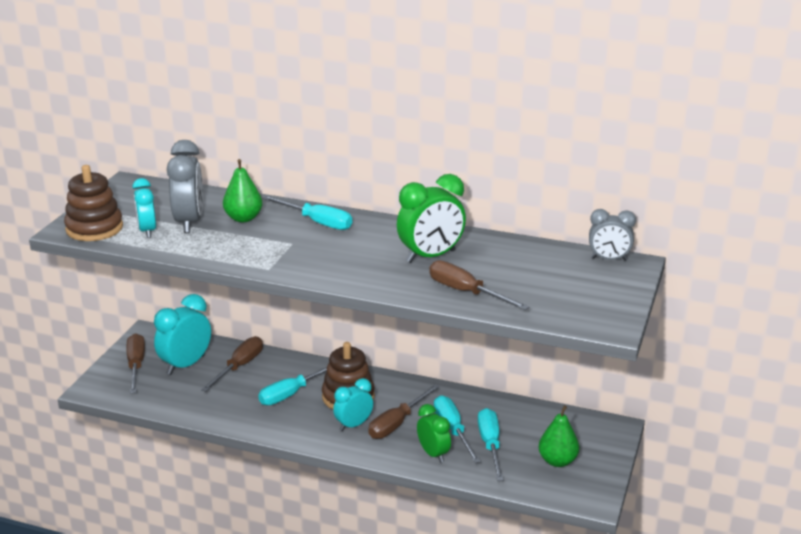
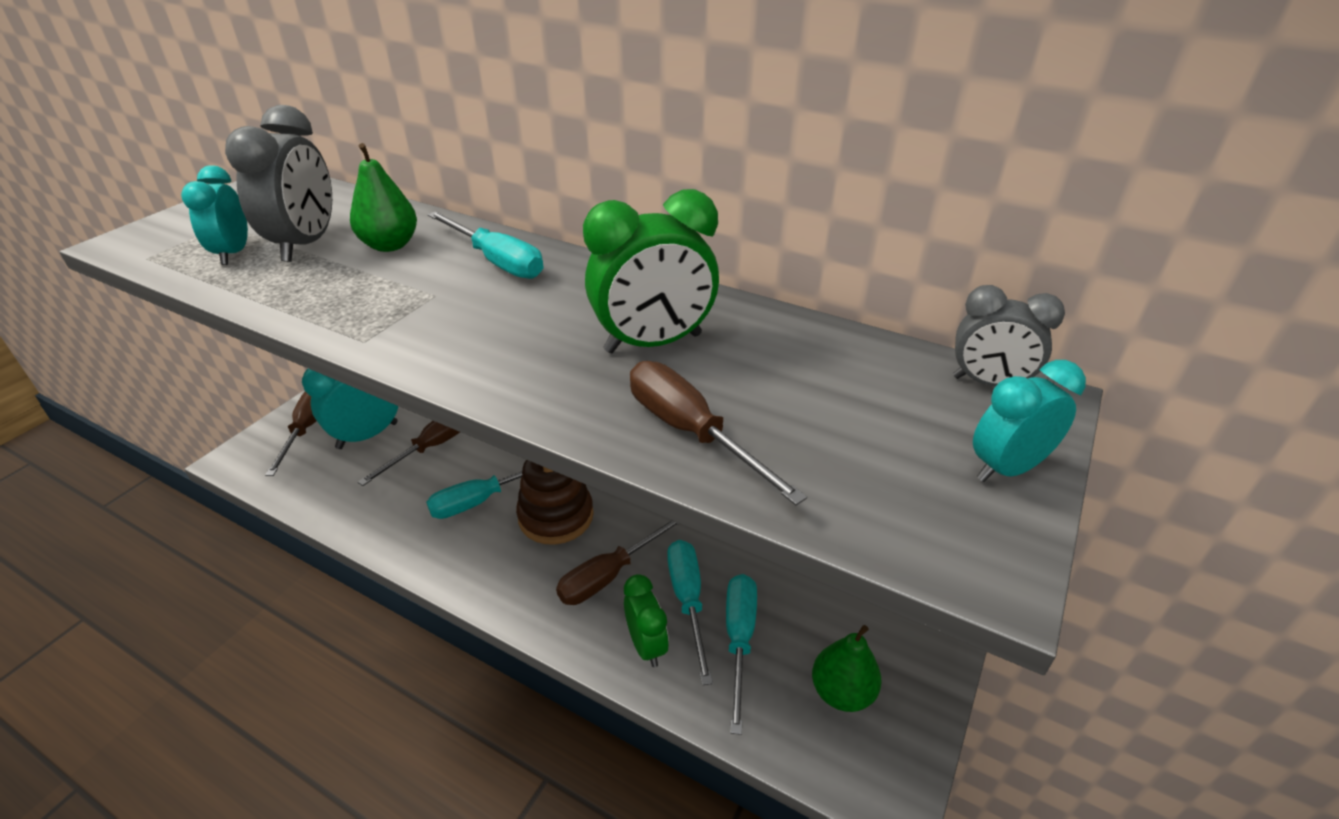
camera: 10 degrees right, 10 degrees up
(94, 228) = (163, 242): brown stacking toy -> none
(353, 425) = (546, 569): turquoise clock -> turquoise clock (1007, 469)

